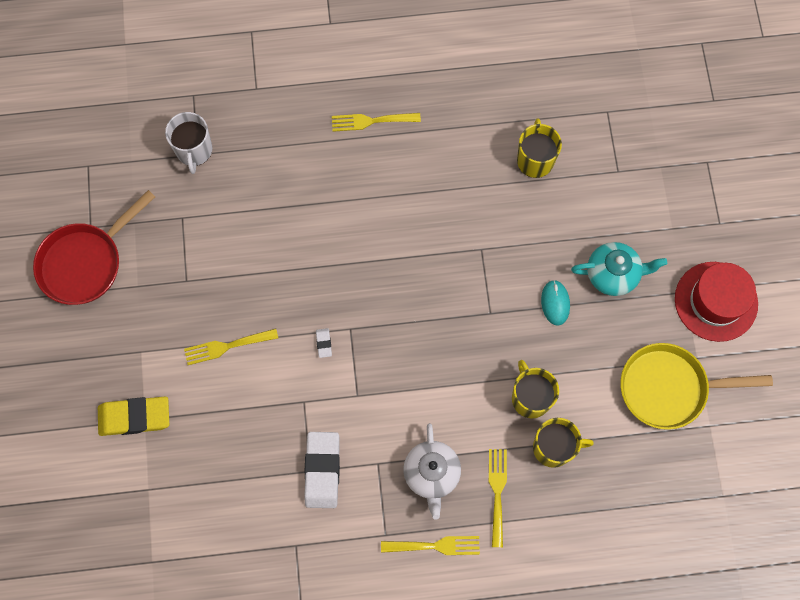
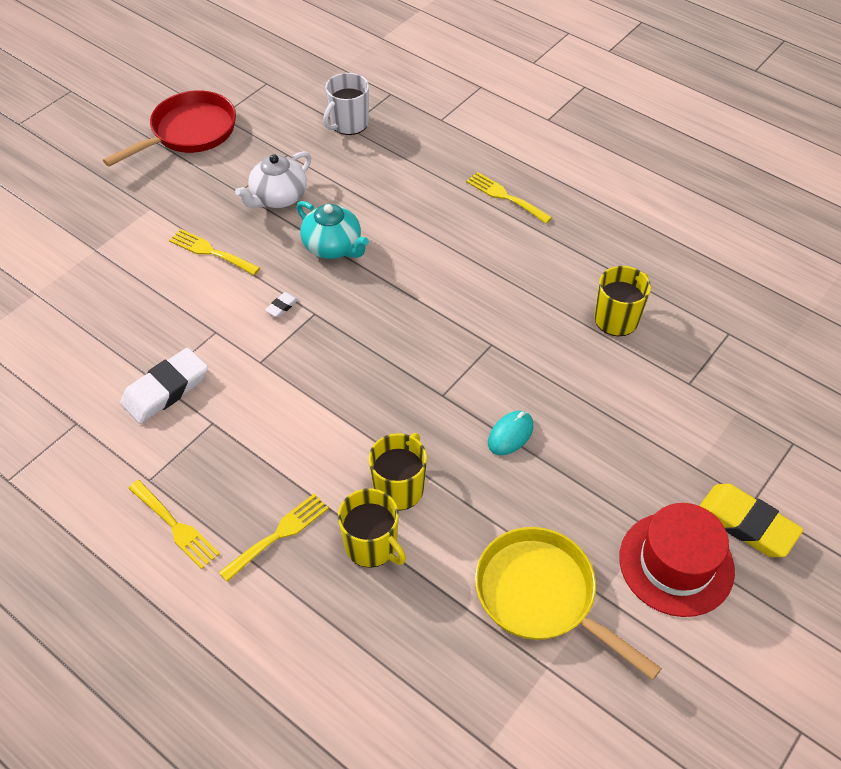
camera: 45 degrees right, 20 degrees down
(85, 263) = (189, 132): red pan -> red pan turned 135 degrees clockwise
(134, 417) = (91, 243): yellow eraser -> yellow eraser (747, 524)
(432, 474) = (243, 469): white teapot -> white teapot (278, 198)
(613, 274) = (593, 457): turquoise teapot -> turquoise teapot (333, 247)

